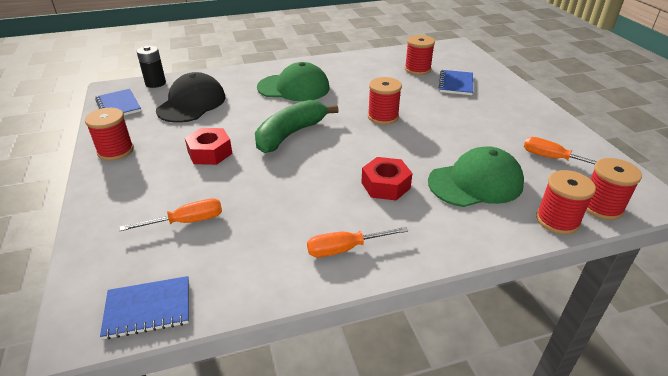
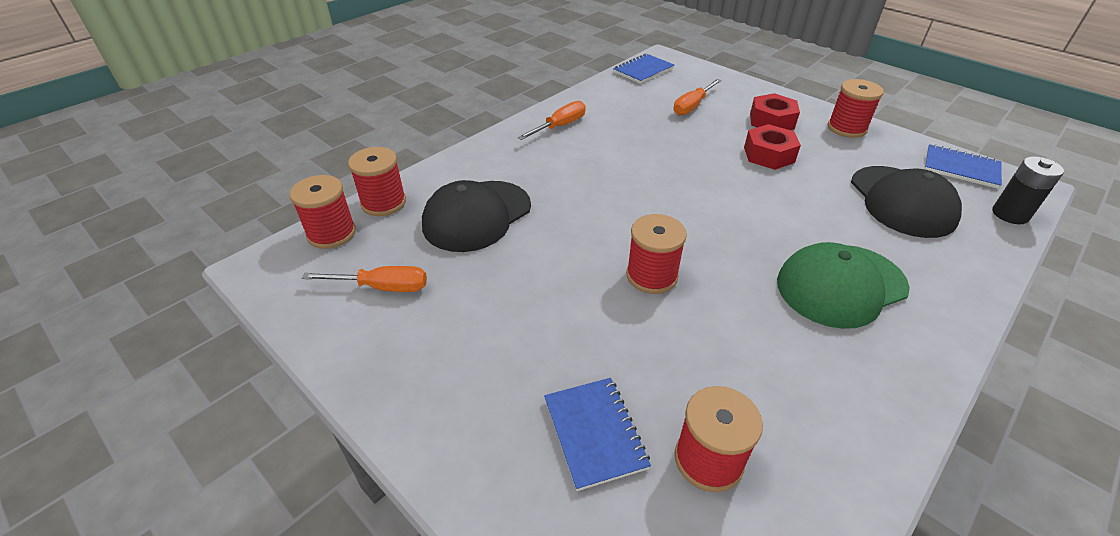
camera: 150 degrees right, 5 degrees up
(290, 134) = (727, 203): green banana -> none
(385, 185) = (568, 181): red nut -> red nut (771, 121)
(475, 182) = (477, 216): green cap -> black cap

